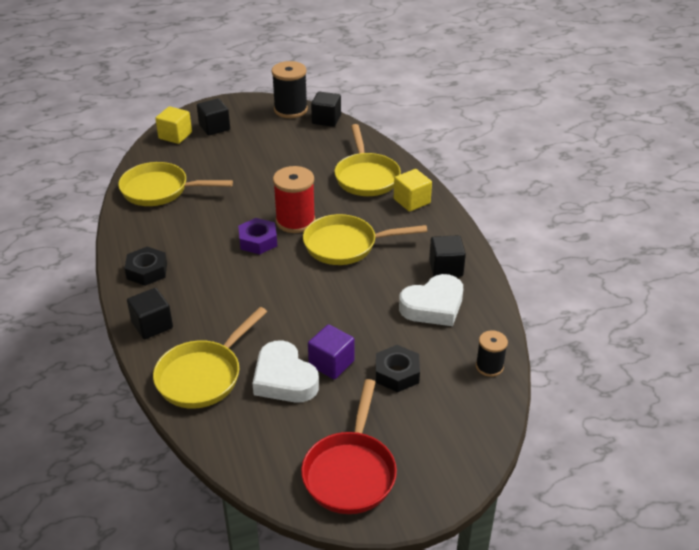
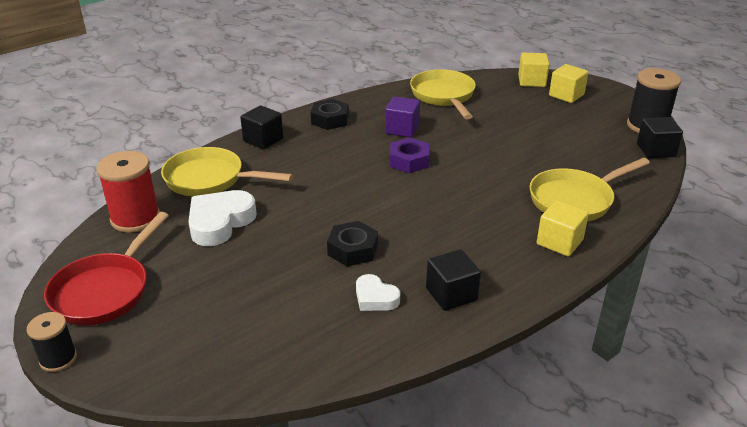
camera: 70 degrees right, 5 degrees down
(214, 127) = (566, 95): black cube -> yellow cube
(295, 221) = (456, 174): red spool -> red spool (135, 218)
(331, 363) = (251, 245): purple cube -> purple cube (402, 129)
(346, 245) = (440, 213): yellow pan -> none
(350, 472) = (105, 290): red pan -> red pan turned 60 degrees counterclockwise
(397, 373) = (252, 292): black nut -> black nut (353, 249)
(433, 306) = (375, 298): white heart -> white heart, size x0.58
(489, 366) = (289, 365): black spool -> black spool (58, 359)

